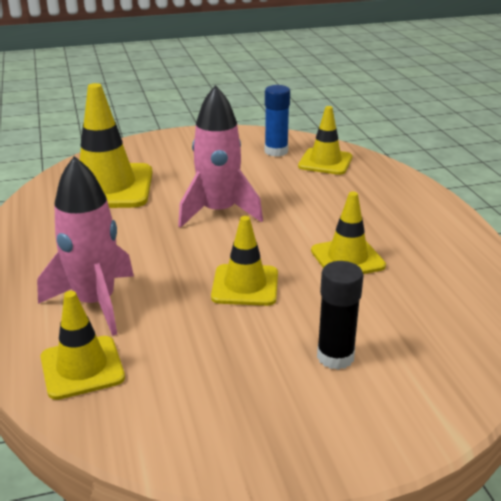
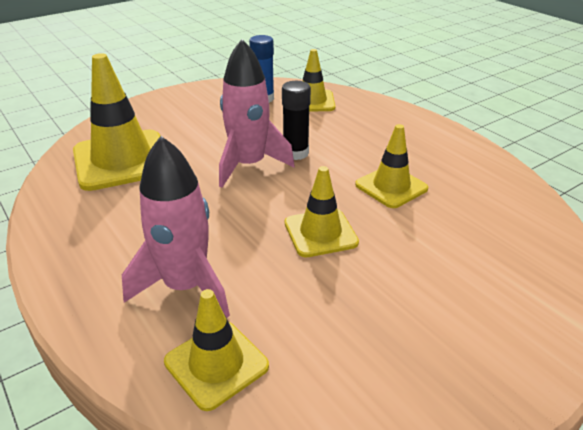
camera: 20 degrees left, 5 degrees up
(335, 357) = (446, 284): black glue stick -> black glue stick (295, 153)

